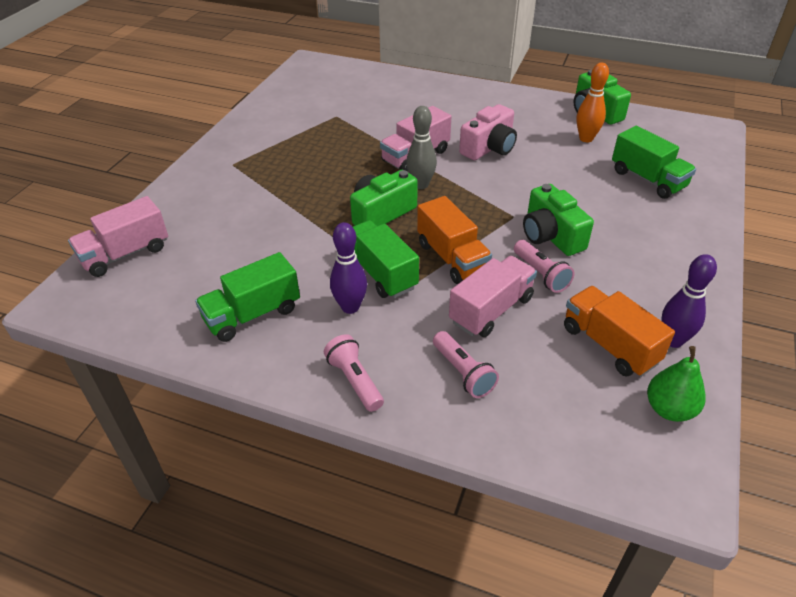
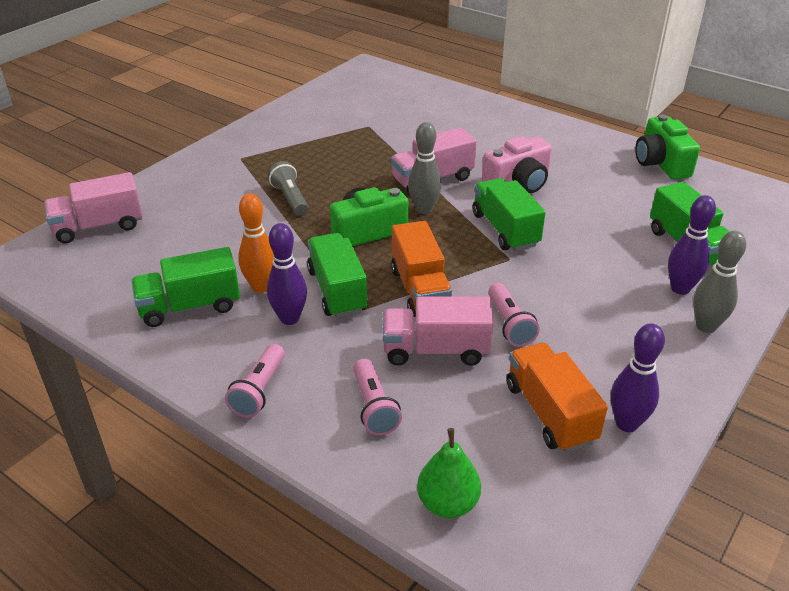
camera: 15 degrees right, 5 degrees down
(297, 195) = (290, 198): none -> grey flashlight
(355, 380) = (259, 391): pink flashlight -> pink flashlight turned 150 degrees counterclockwise
(491, 310) = (435, 350): pink truck -> pink truck turned 150 degrees counterclockwise
(498, 191) = (505, 230): none -> green truck
(551, 236) = (541, 286): green camera -> none
(586, 138) = (635, 190): orange bowling pin -> orange bowling pin (261, 287)
(659, 217) = (680, 288): none -> purple bowling pin
(669, 409) = (584, 494): green pear -> green pear (448, 503)
(693, 245) = (706, 326): none -> grey bowling pin

